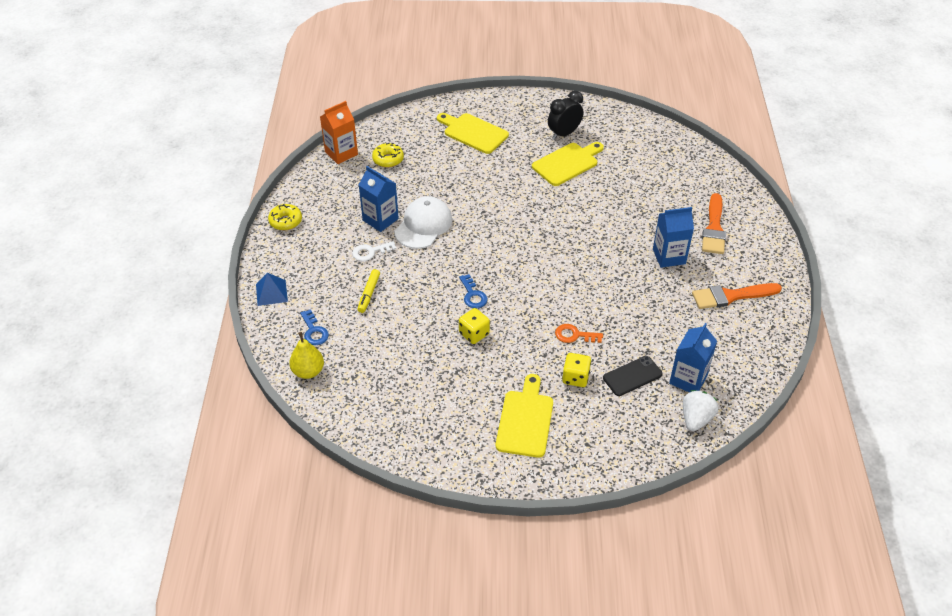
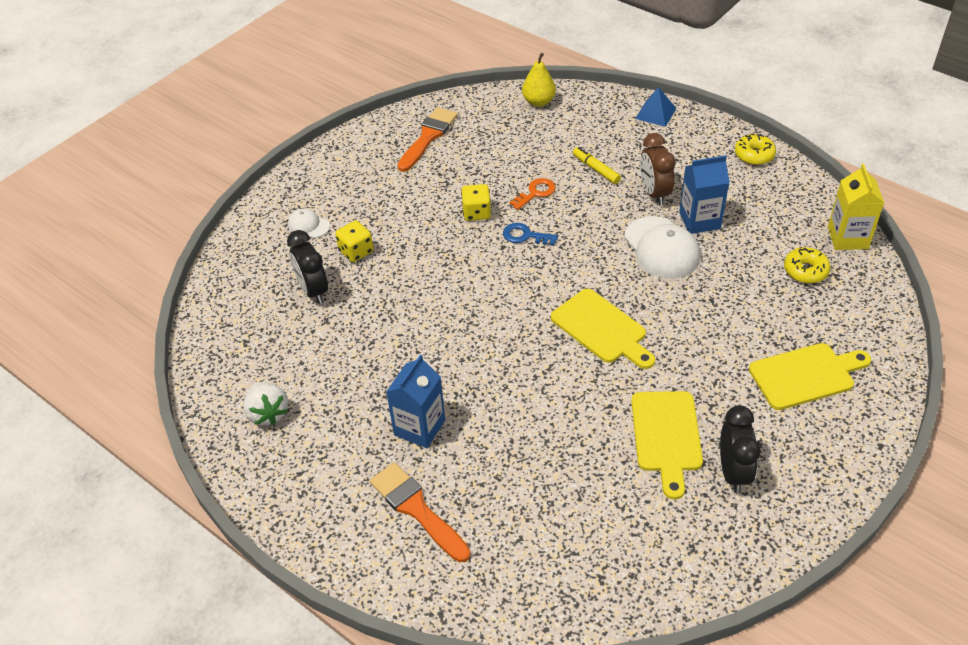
camera: 130 degrees right, 0 degrees up
(314, 331) = (581, 120): blue key -> none
(341, 153) = (848, 238): orange carton -> yellow carton
(370, 252) = (654, 193): white key -> brown clock
(525, 420) = (352, 197): yellow cutting board -> yellow cutting board (601, 329)
(574, 335) = (401, 279): orange key -> orange key (536, 193)
(579, 426) = (308, 225): none -> white cap
(632, 376) = (313, 290): black phone -> black clock
(688, 379) = (264, 328): blue carton -> none
(696, 419) = (224, 304): white strawberry -> white strawberry (268, 413)
(731, 296) = (310, 442): orange brush -> orange brush (428, 137)

